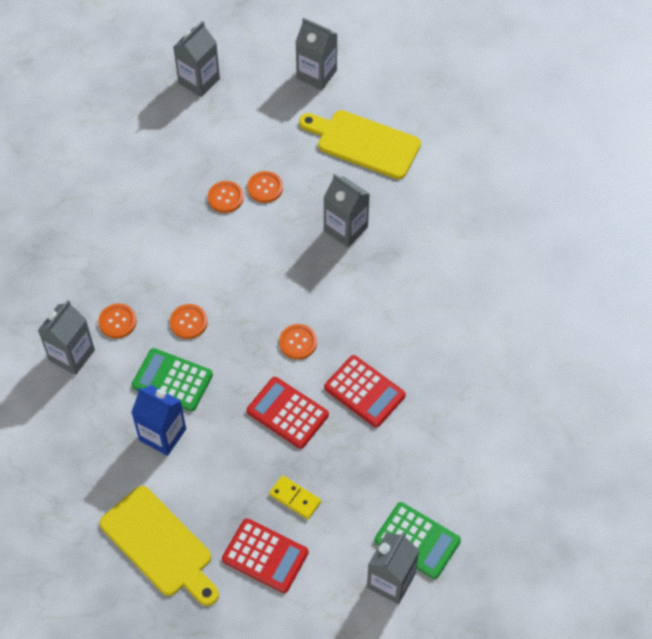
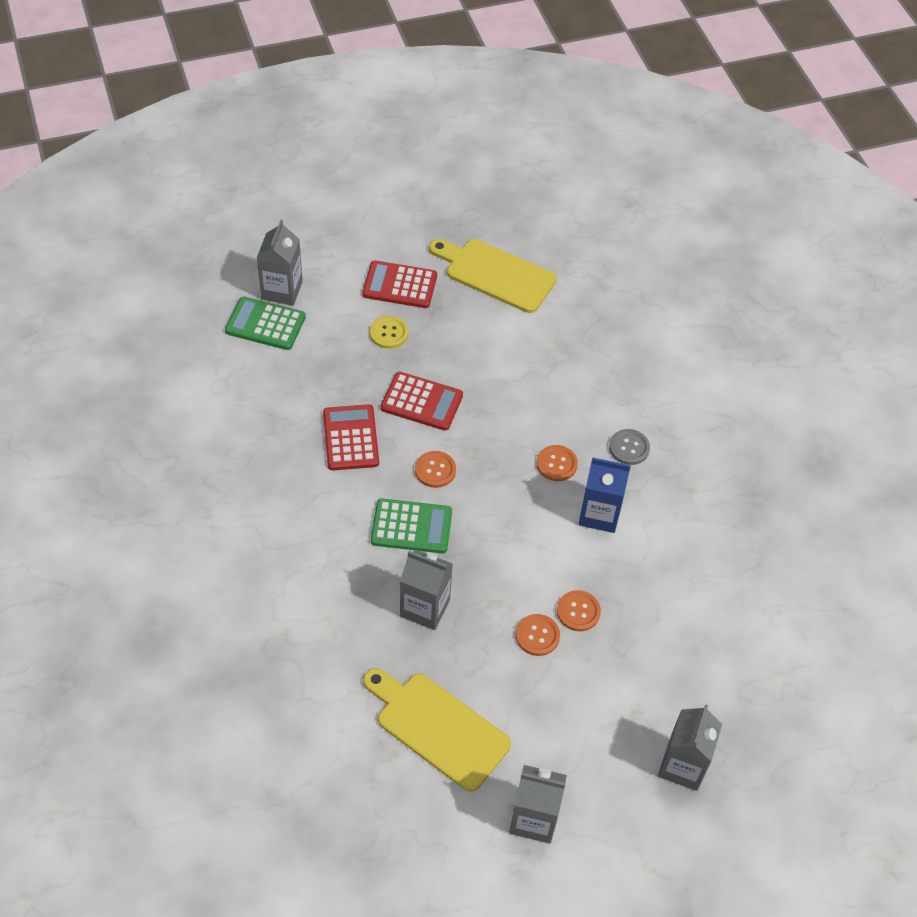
camera: 160 degrees right, 5 degrees down
(71, 355) = (657, 406): grey carton -> none
(117, 321) = (629, 448): orange button -> grey button
(162, 434) = (534, 358): blue carton -> blue carton (599, 514)
(172, 380) = (547, 406): green calculator -> green calculator (411, 527)
(295, 498) = (389, 333): yellow domino -> yellow button
(364, 143) = (438, 728): yellow cutting board -> yellow cutting board turned 150 degrees counterclockwise
(364, 392) = (351, 438): red calculator -> red calculator turned 60 degrees clockwise

